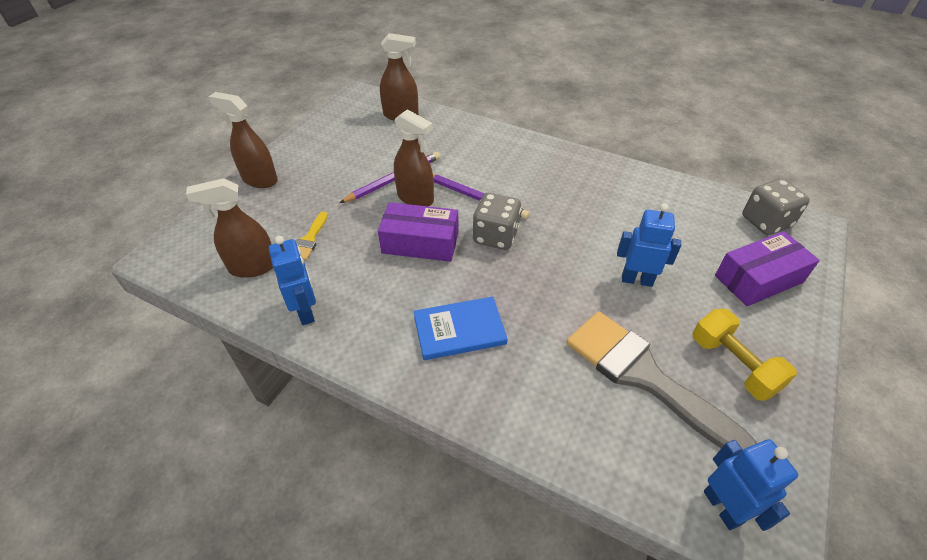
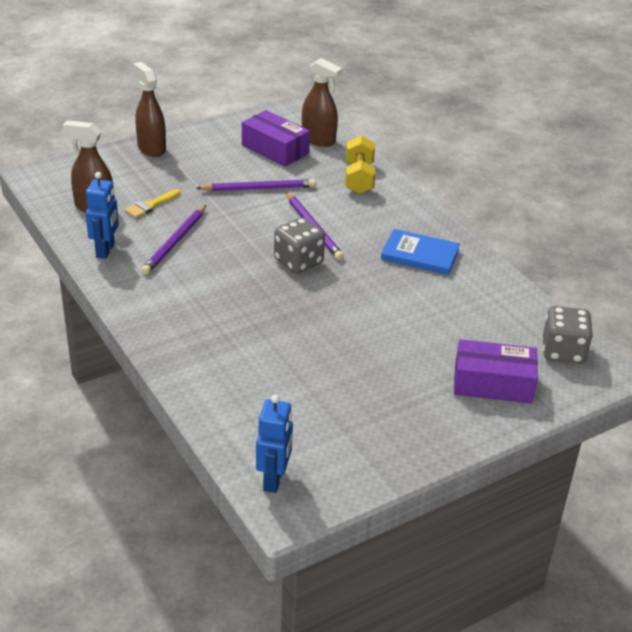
camera: 30 degrees right, 10 degrees down
(368, 269) = (175, 242): none -> purple pencil
(415, 198) = (262, 209): brown spray bottle -> none
(420, 242) = (233, 241): purple box -> purple box (275, 149)
(459, 330) = (202, 307): blue book -> blue book (420, 254)
(637, 280) = (381, 338): blue robot -> none
(643, 376) = (308, 393): grey brush -> none
(733, 365) = (389, 420): yellow dumbbell -> yellow dumbbell (359, 178)

